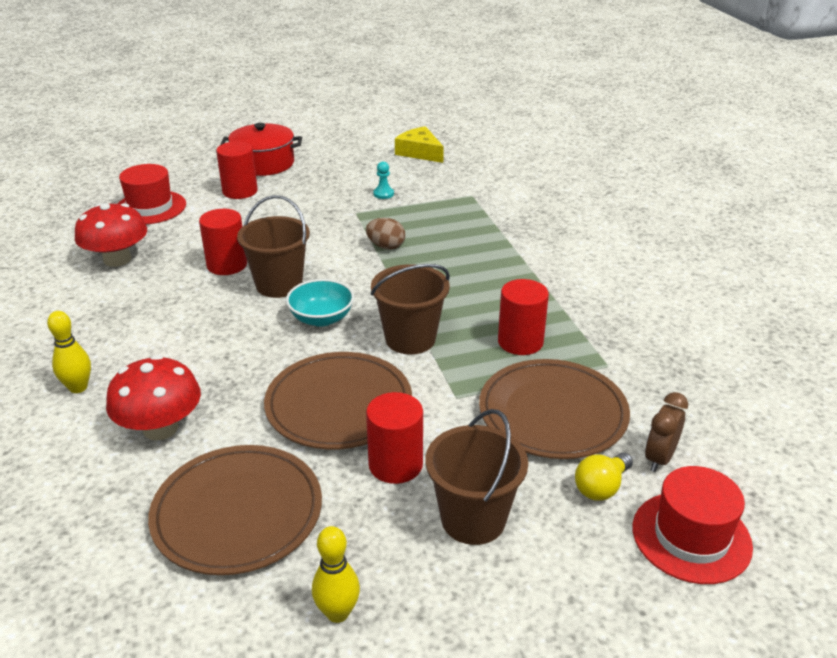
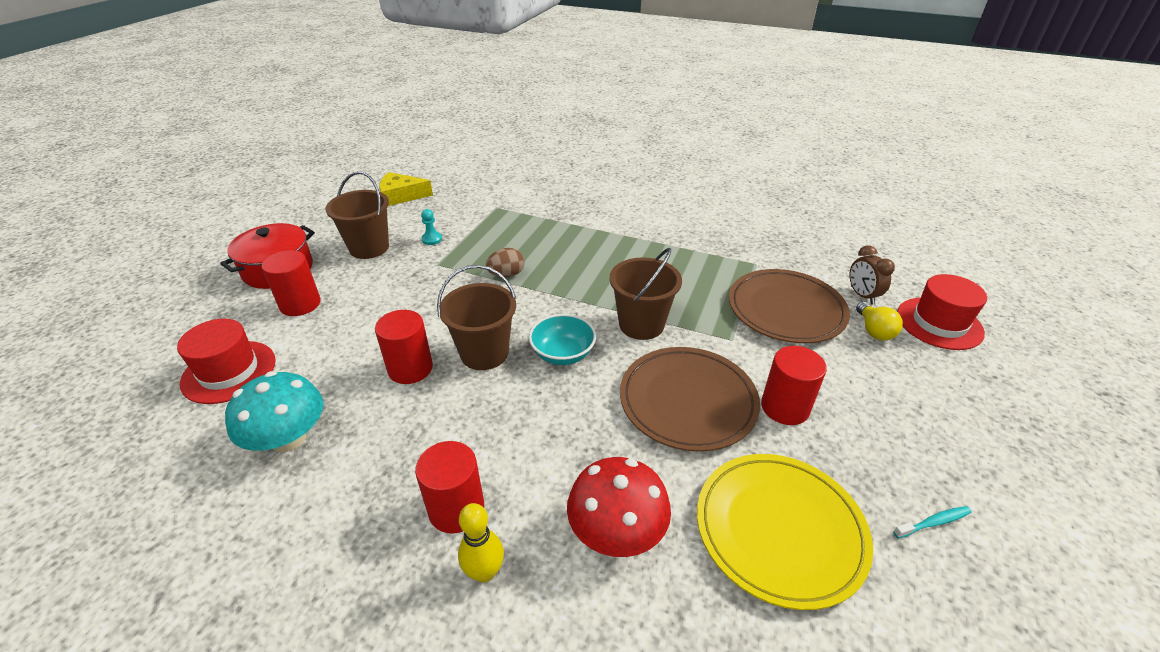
camera: 50 degrees left, 5 degrees up
(117, 259) = (288, 438): red mushroom -> turquoise mushroom
(237, 513) = (779, 530): brown plate -> yellow plate
(337, 613) = (933, 522): yellow bowling pin -> turquoise toothbrush
(473, 519) = (870, 400): brown bucket -> brown bucket (369, 248)
(520, 342) = (697, 281): red cylinder -> red cylinder (456, 509)

